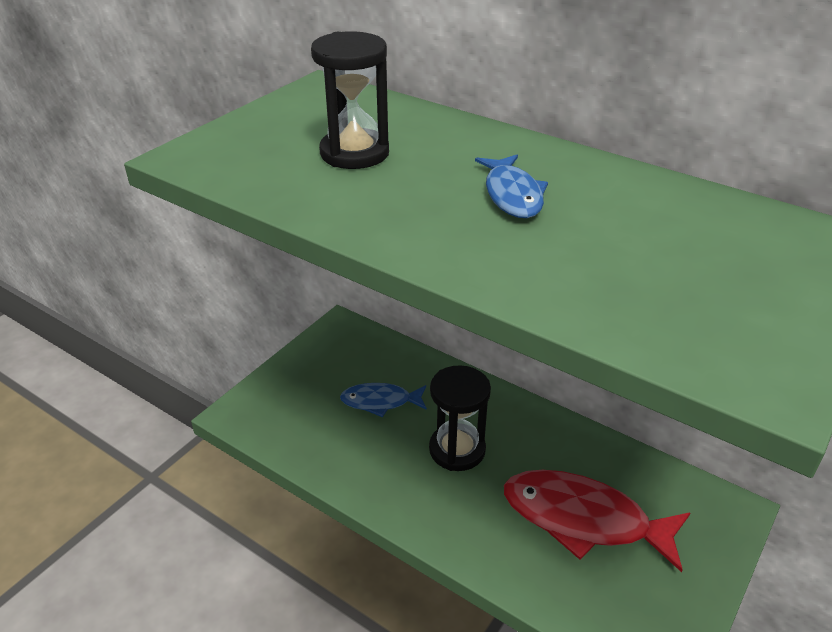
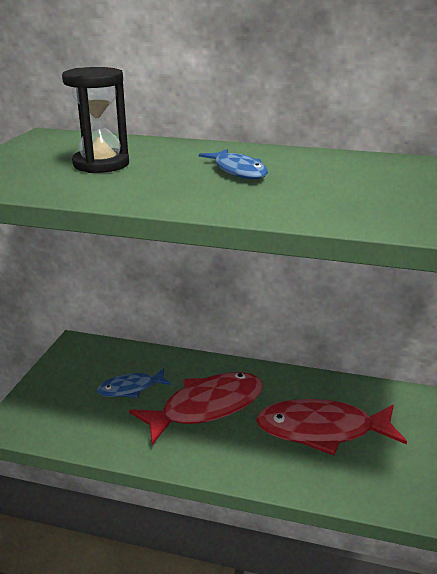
camera: 20 degrees left, 10 degrees down
(457, 450) = (207, 407): black hourglass -> red fish

